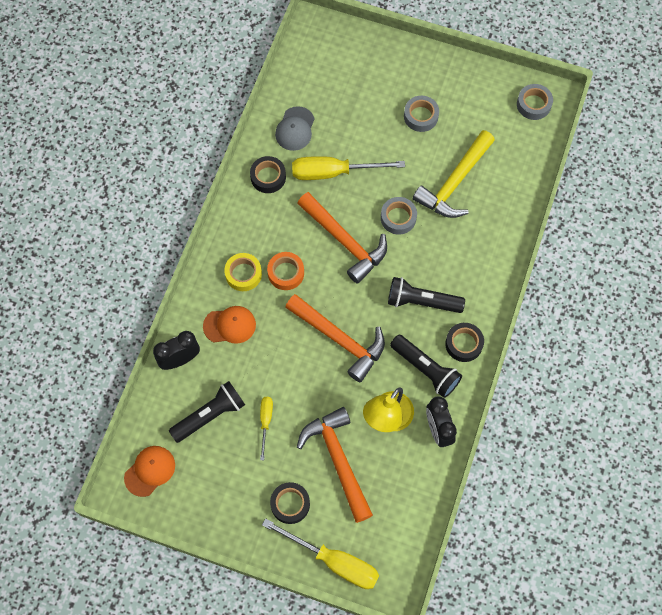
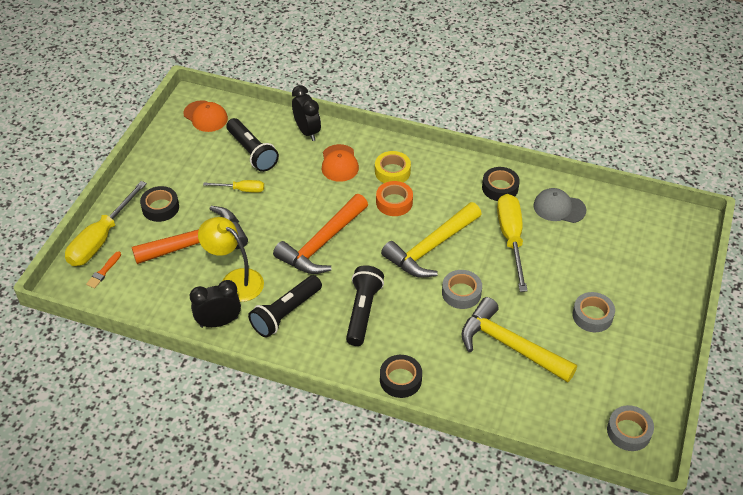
camera: 90 degrees right, 20 degrees down
(344, 241) = (431, 247): orange hammer -> yellow hammer
(378, 551) = (103, 271): none -> orange brush
(464, 344) = (312, 347): black tape -> black tape (400, 379)

